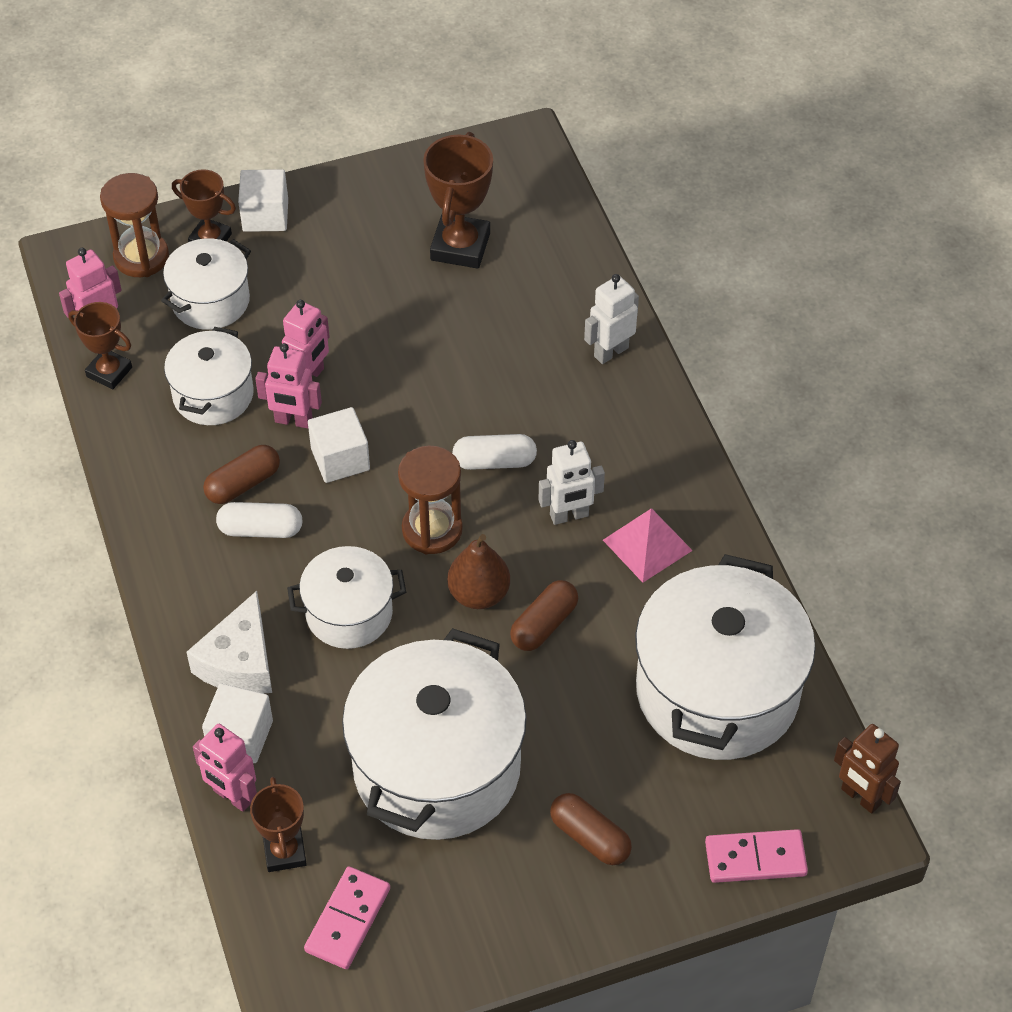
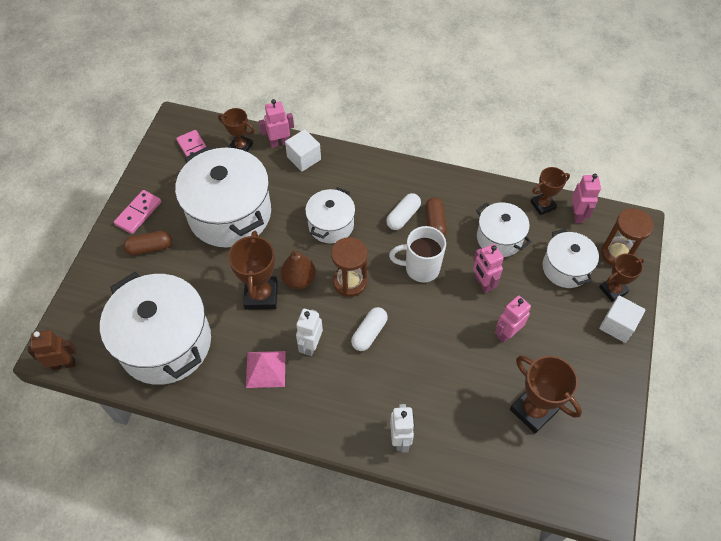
camera: 125 degrees right, 5 degrees up
(239, 662) = (339, 175): white cheese -> none
(293, 421) = (459, 262): pink robot -> pink robot (507, 333)
(340, 459) = (420, 268): white cube -> white mug
(544, 624) = (261, 295): brown capsule -> brown trophy
(755, 858) = (81, 301): pink domino -> pink domino (138, 213)

